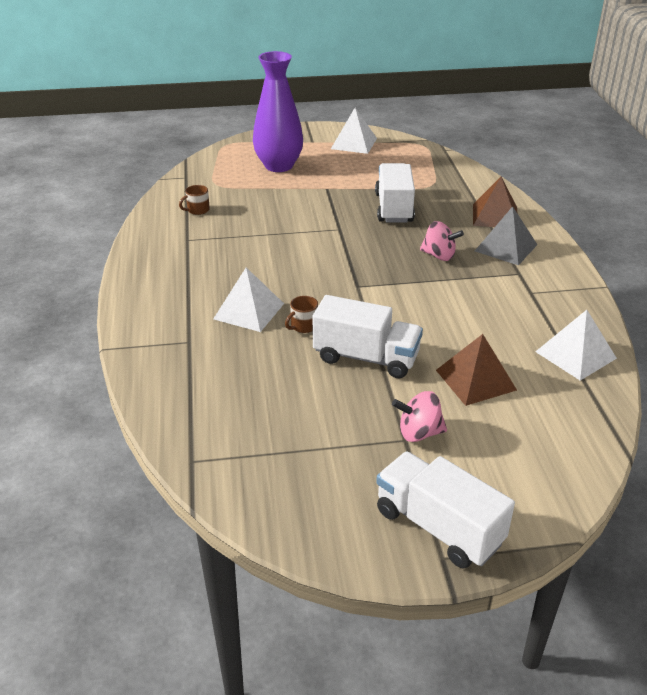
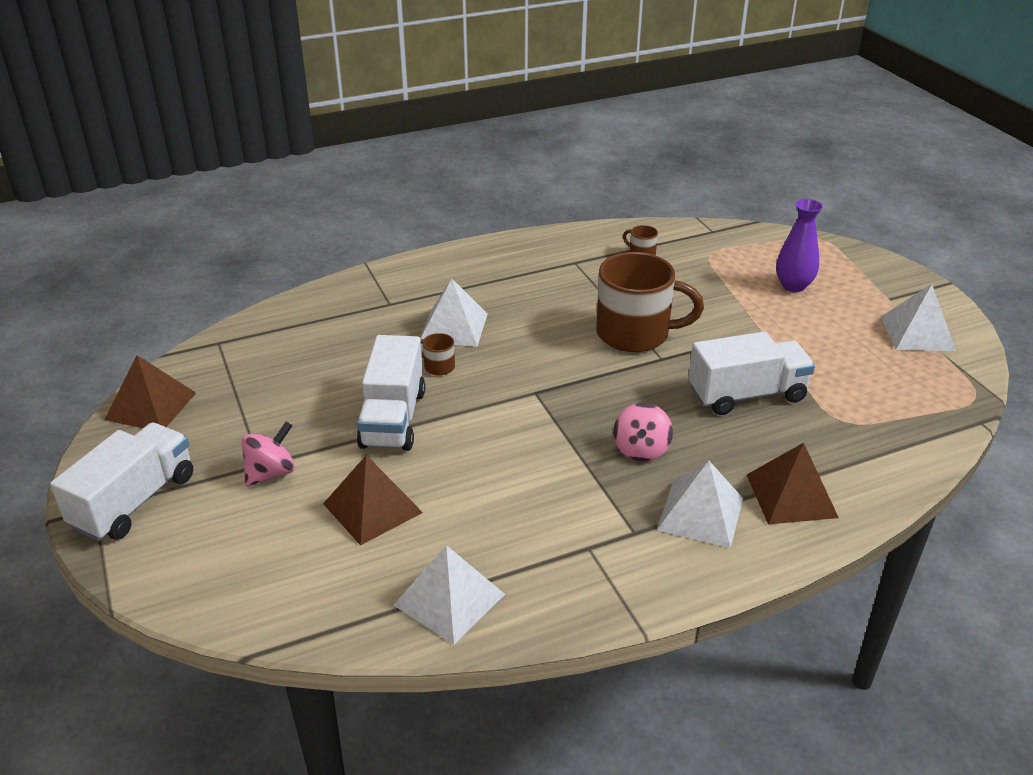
camera: 75 degrees right, 0 degrees up
(279, 166) = (793, 285): purple vase -> purple vase, size x0.60
(286, 515) = (151, 406): none -> brown pyramid
(304, 232) = (635, 334): none -> brown mug
(419, 433) = (271, 473): pink spinning top -> pink spinning top turned 60 degrees clockwise
(506, 247) = (700, 513): grey pyramid -> white pyramid

